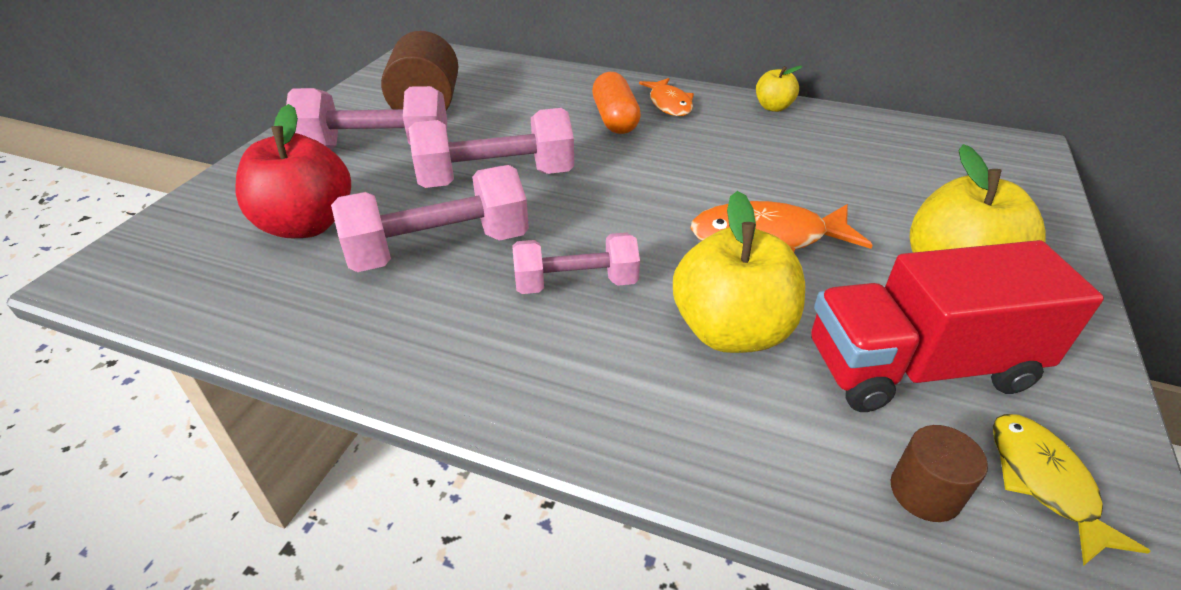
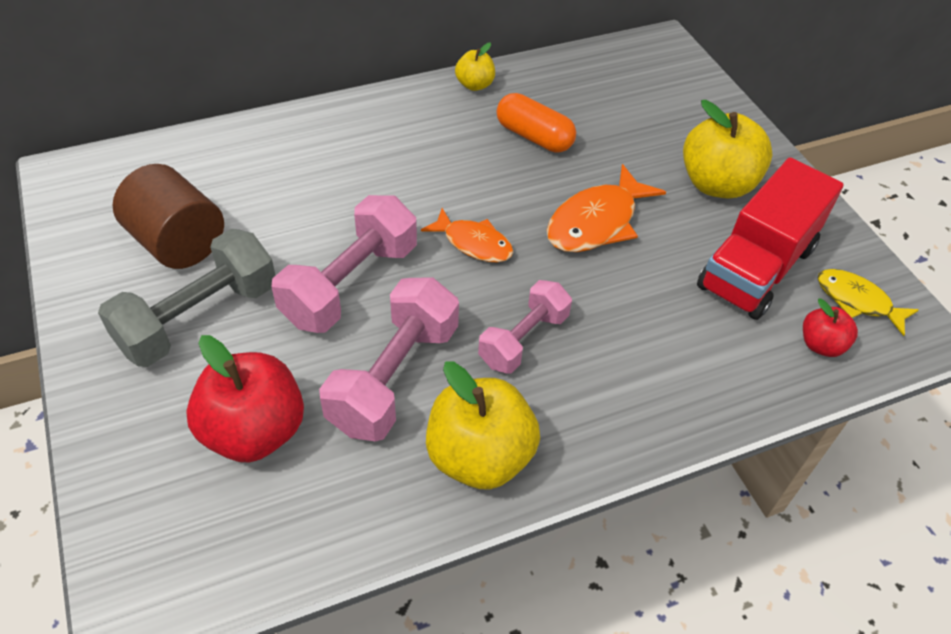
camera: 45 degrees left, 10 degrees up
(376, 149) = (199, 318): pink dumbbell -> grey dumbbell
(615, 119) = (369, 164): orange capsule -> orange capsule (534, 137)
(669, 104) = (393, 122): orange fish -> orange fish (474, 243)
(731, 331) = (648, 310): yellow apple -> yellow apple (479, 456)
(925, 492) = (821, 345): brown cylinder -> red apple

